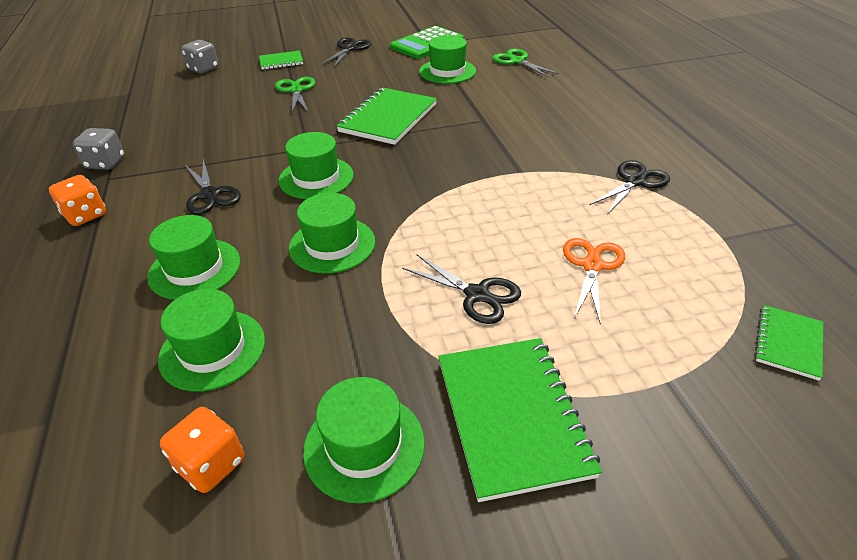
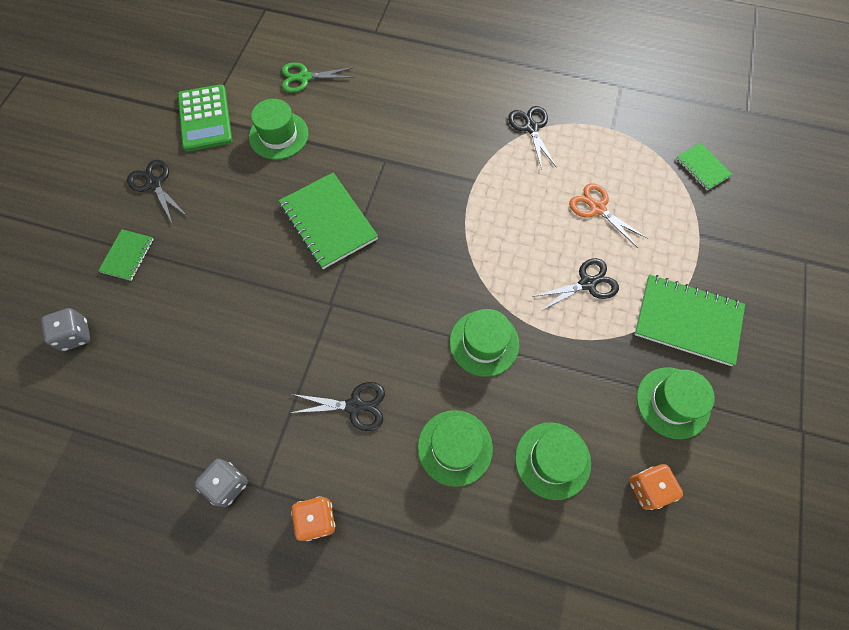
camera: 60 degrees left, 25 degrees up
(296, 90) = (210, 268): green scissors -> none
(316, 178) = (386, 316): green hat -> none

